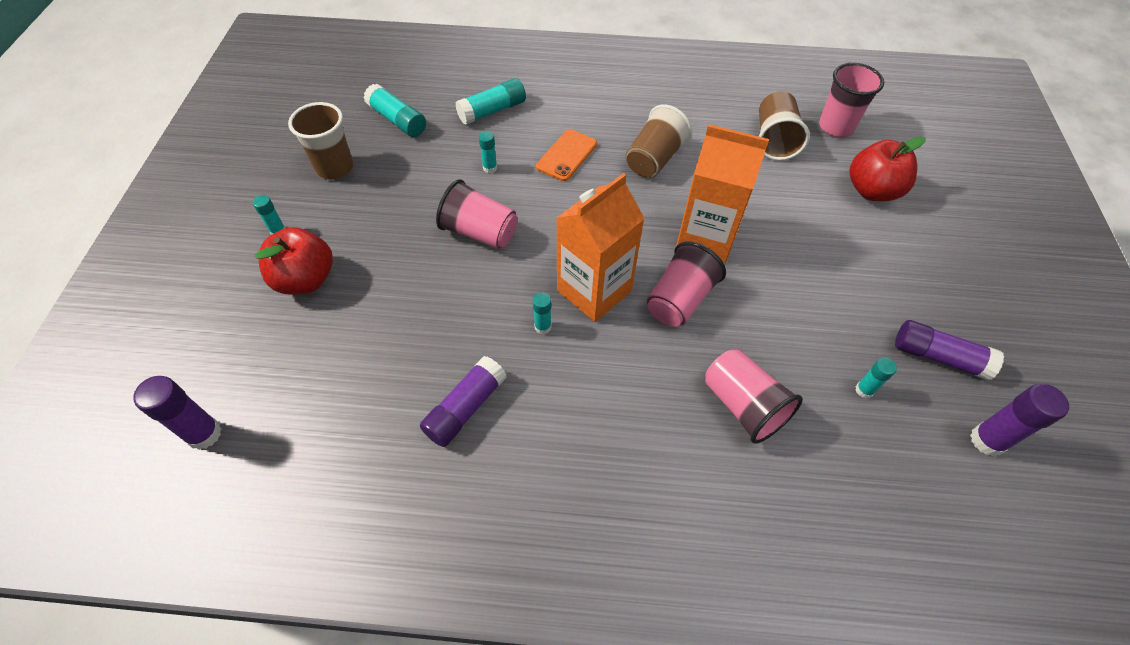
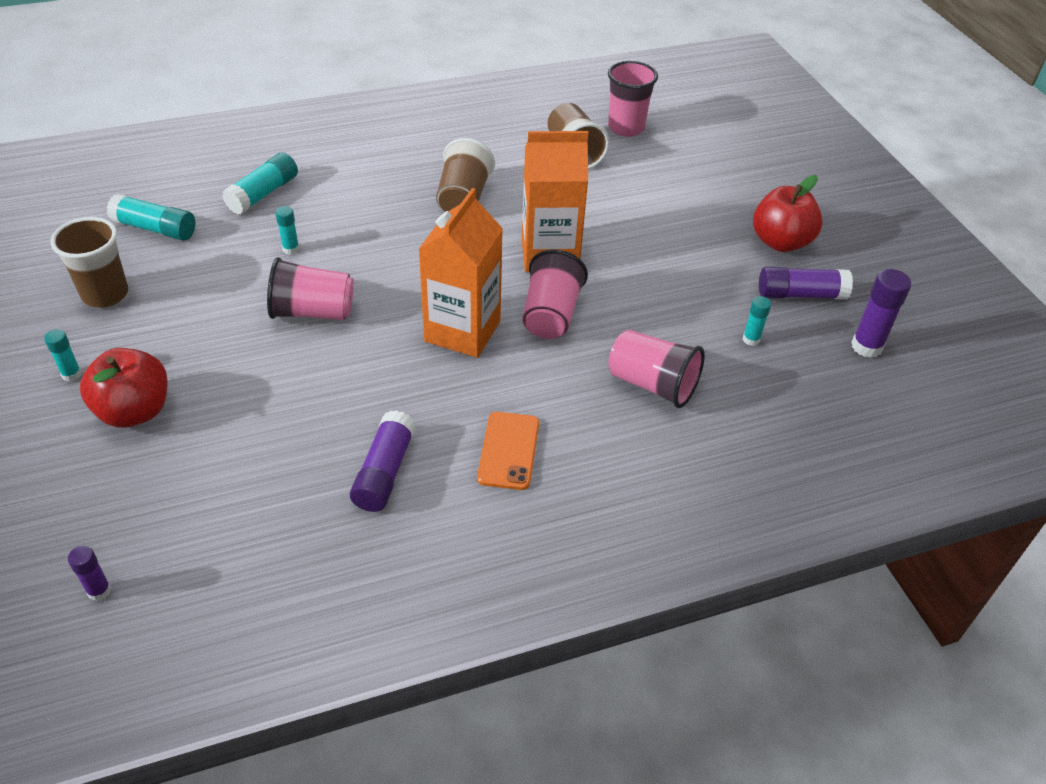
camera: 25 degrees left, 10 degrees down
(204, 434) = (99, 591): purple glue stick -> purple glue stick, size x0.57
(542, 327) = (426, 377): turquoise glue stick -> none
(567, 155) = (369, 217): orange phone -> orange phone (508, 450)
(872, 191) = (684, 175): red apple -> red apple (780, 242)

